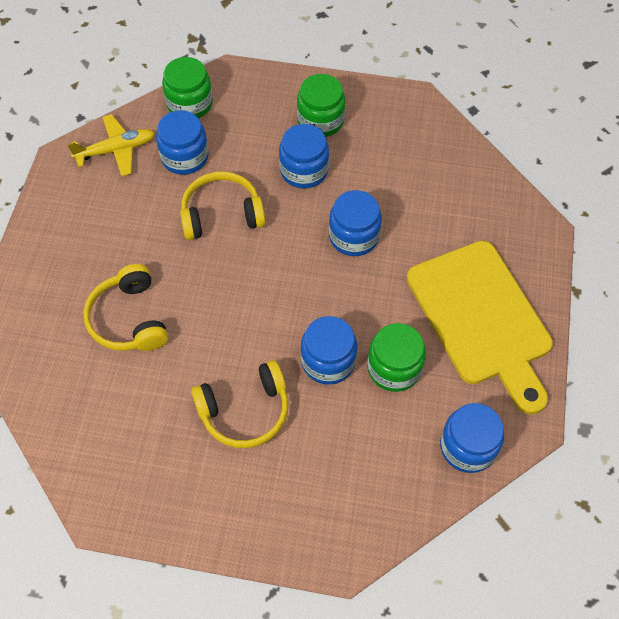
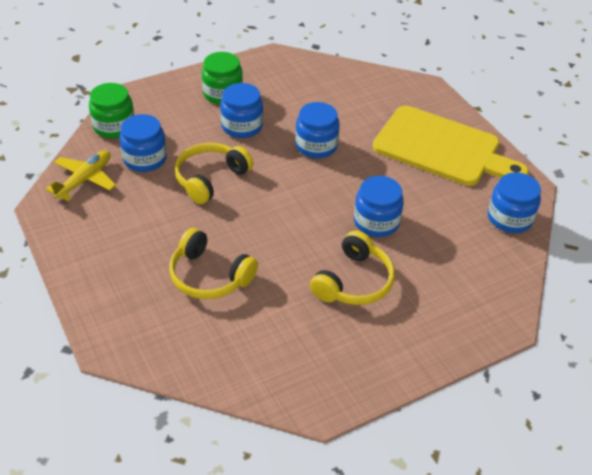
camera: 40 degrees left, 15 degrees down
(394, 368) = (421, 202): green jar -> none

